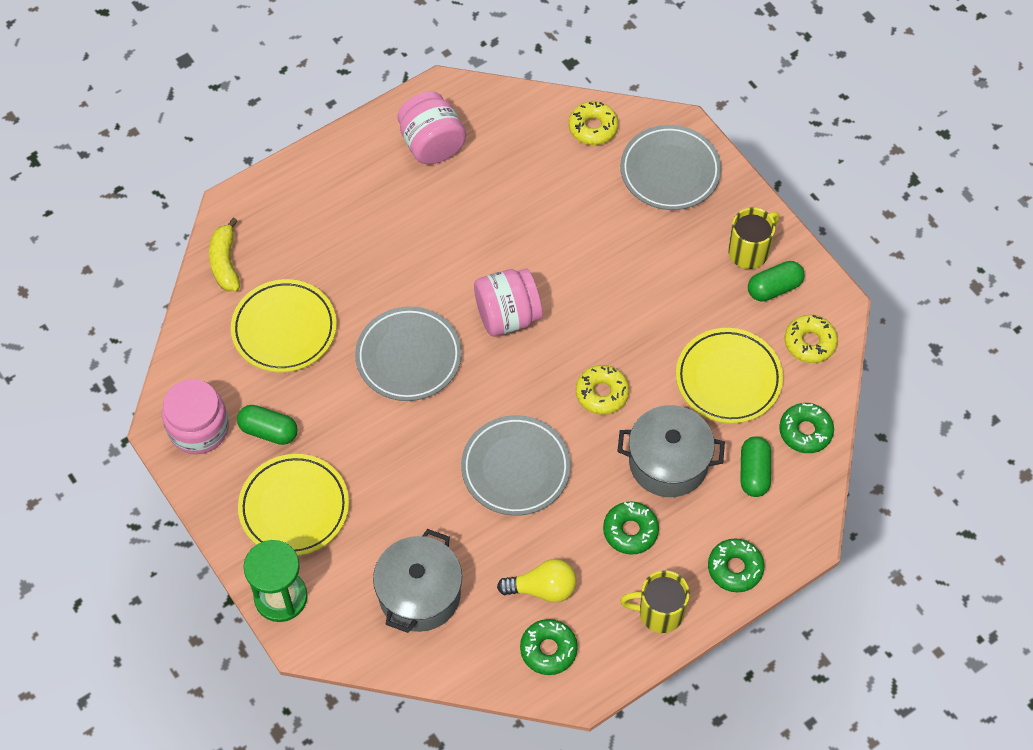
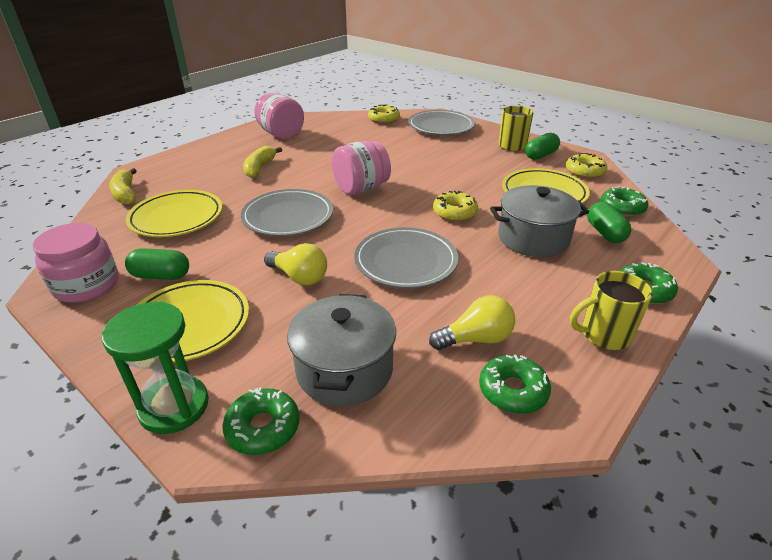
camera: 15 degrees left, 25 degrees down
(390, 235) = (260, 168): none -> yellow banana
(403, 466) = (299, 277): none -> yellow light bulb
(630, 531) = (532, 283): green donut -> green donut (263, 428)

